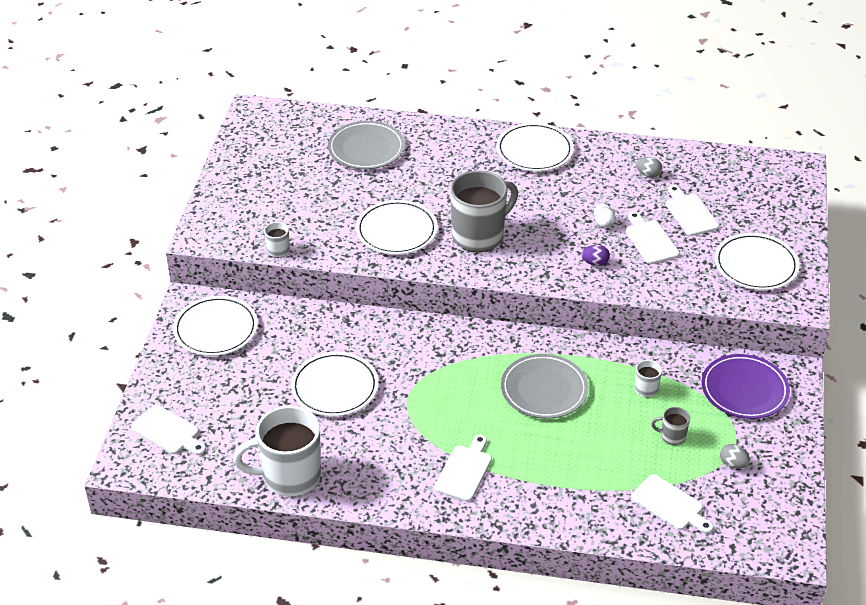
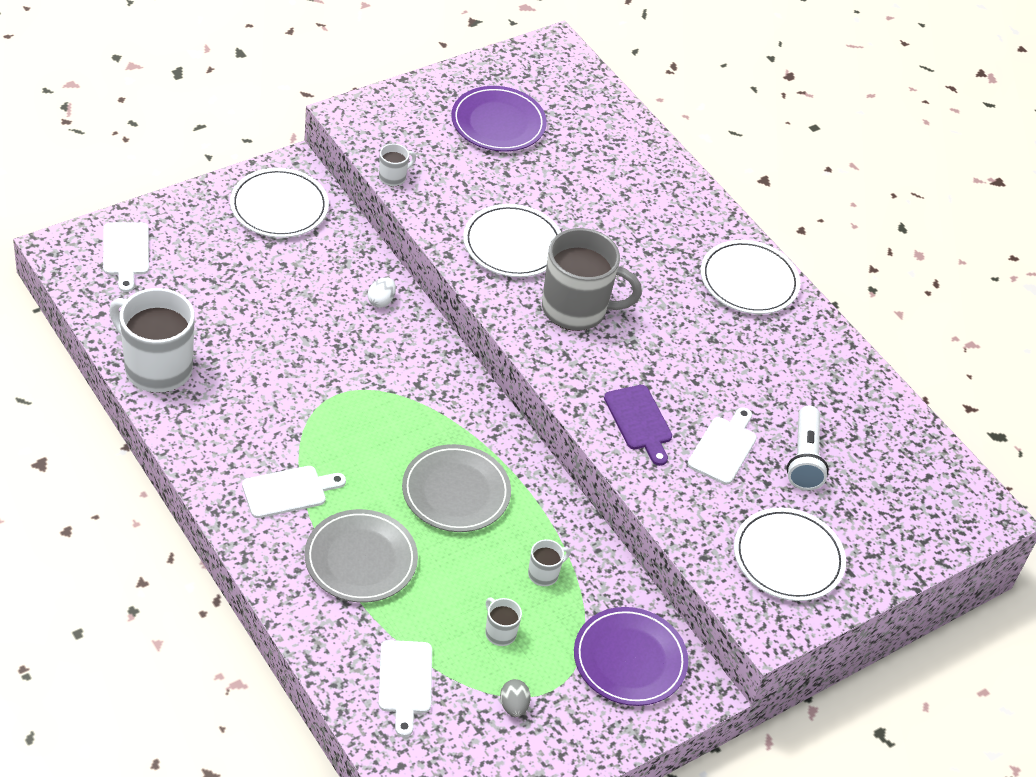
camera: 40 degrees right, 5 degrees up
(287, 175) = (498, 123): none -> purple plate
(335, 387) = (295, 333): white plate -> none
(366, 148) = (600, 155): grey plate -> grey plate (360, 559)
(595, 263) = (639, 421): purple egg -> purple cutting board
(603, 223) = (705, 396): white egg -> white egg (381, 301)
(648, 174) = (822, 392): grey egg -> none
(672, 436) = (500, 632): grey mug -> white mug
(690, 213) = (804, 459): white cutting board -> white flashlight

